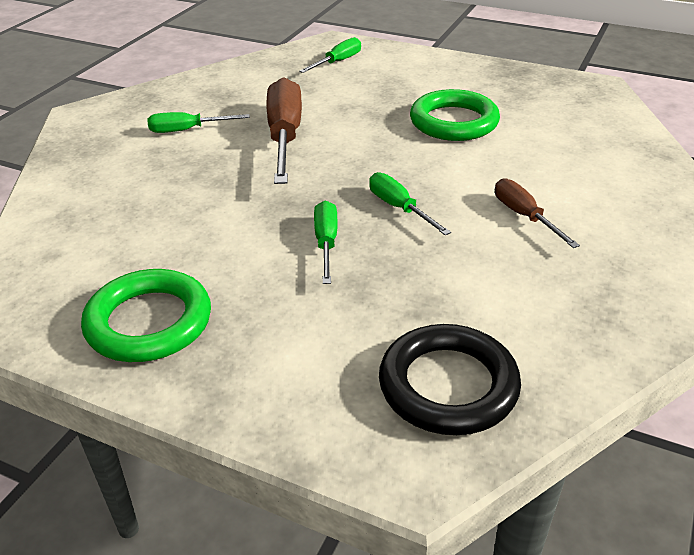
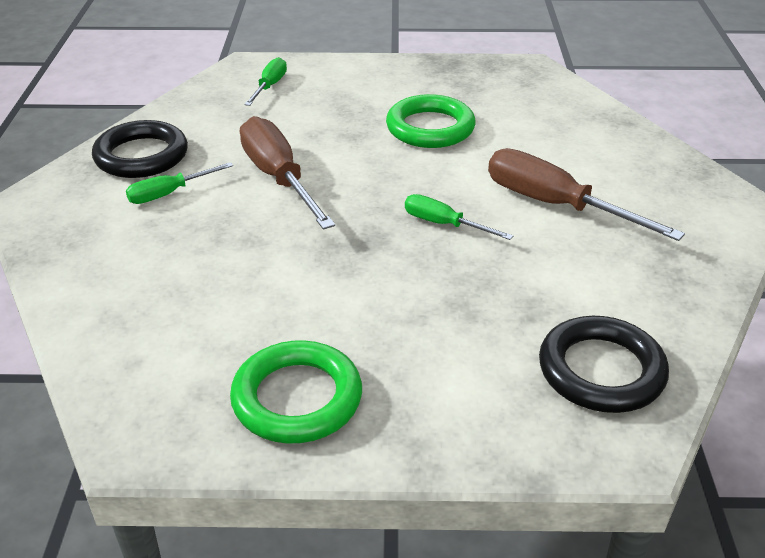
camera: 25 degrees left, 0 degrees up
(191, 97) = (141, 156): none -> black ring
(326, 243) = (404, 275): green screwdriver -> none
(524, 216) = (555, 205): brown screwdriver -> brown screwdriver, size x1.82

